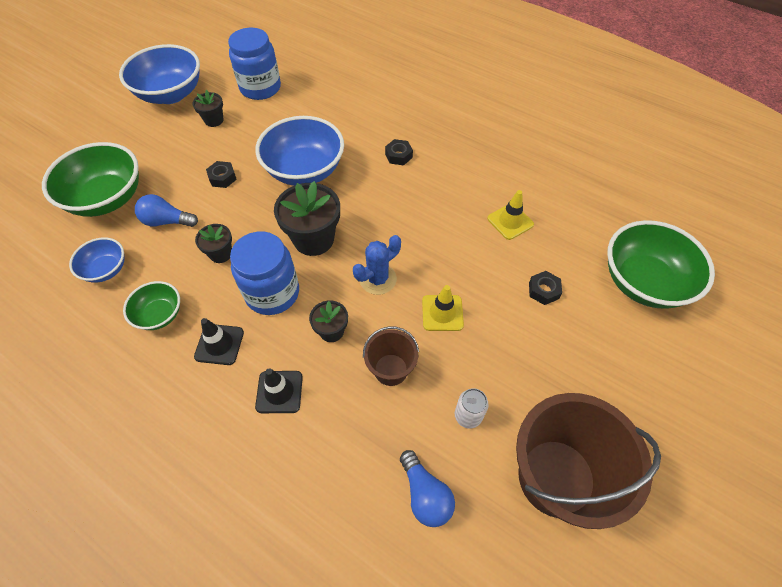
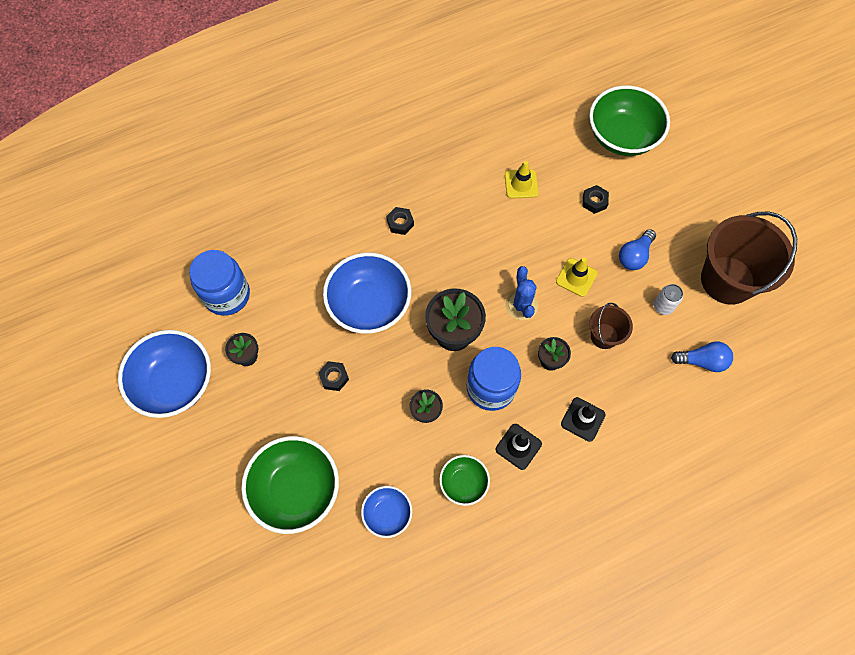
camera: 60 degrees left, 10 degrees up
(167, 221) = (360, 444): blue light bulb -> blue light bulb (634, 256)

